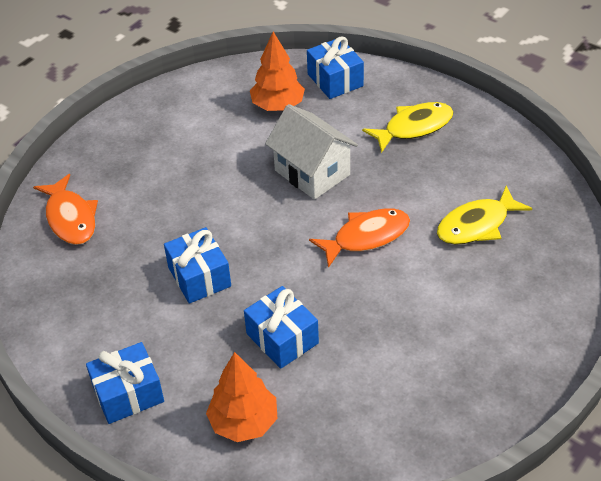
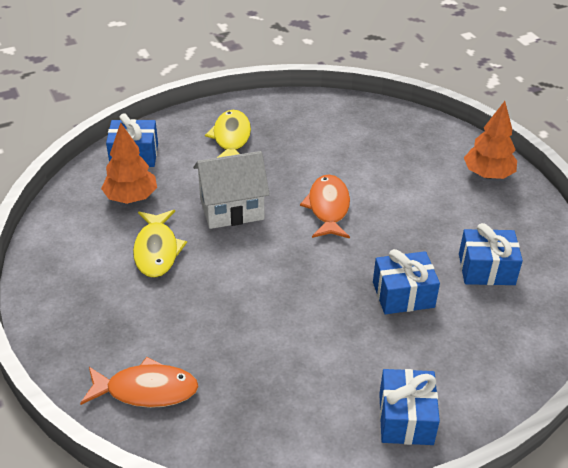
camera: 65 degrees left, 5 degrees down
(199, 277) = (298, 321): blue gift -> blue gift (486, 269)
(244, 422) = (478, 350): orange tree -> orange tree (488, 174)
(477, 225) = (359, 151): yellow fish -> yellow fish (157, 250)

